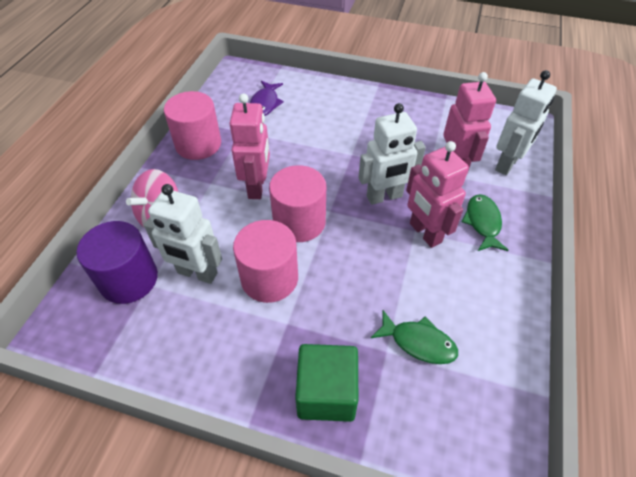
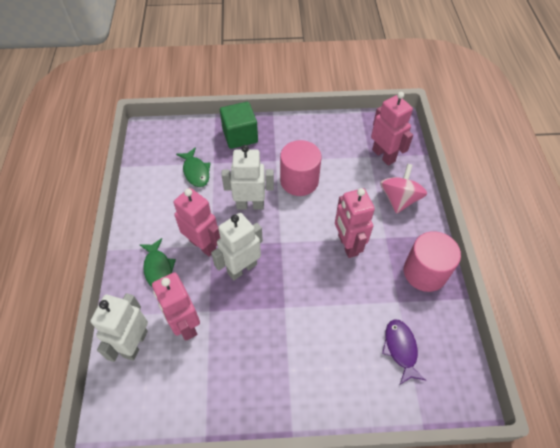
camera: 160 degrees right, 5 degrees up
(129, 279) = (383, 155): purple cylinder -> pink robot
(197, 273) = (346, 170): white robot -> white robot (250, 205)
(299, 222) = (299, 225): pink cylinder -> none
(418, 342) = (196, 172): green fish -> green fish turned 120 degrees counterclockwise

